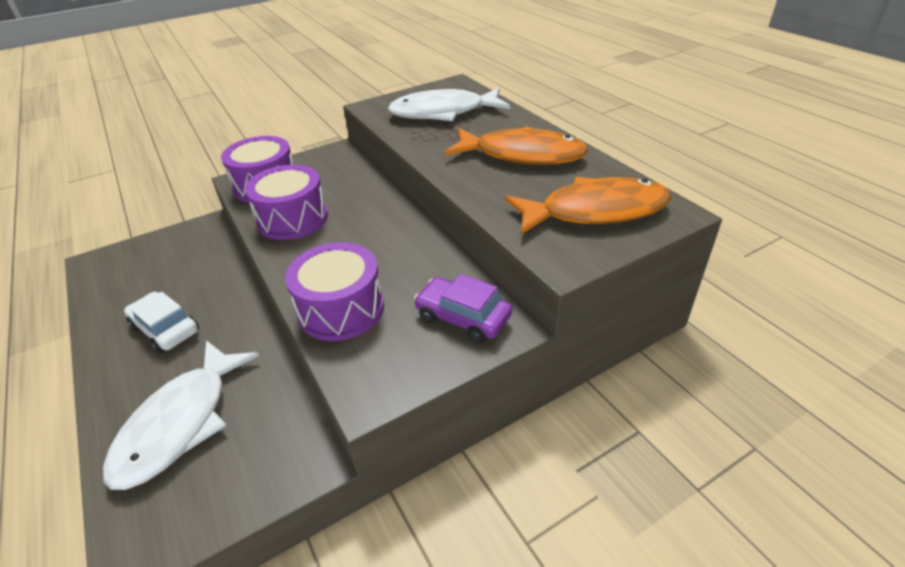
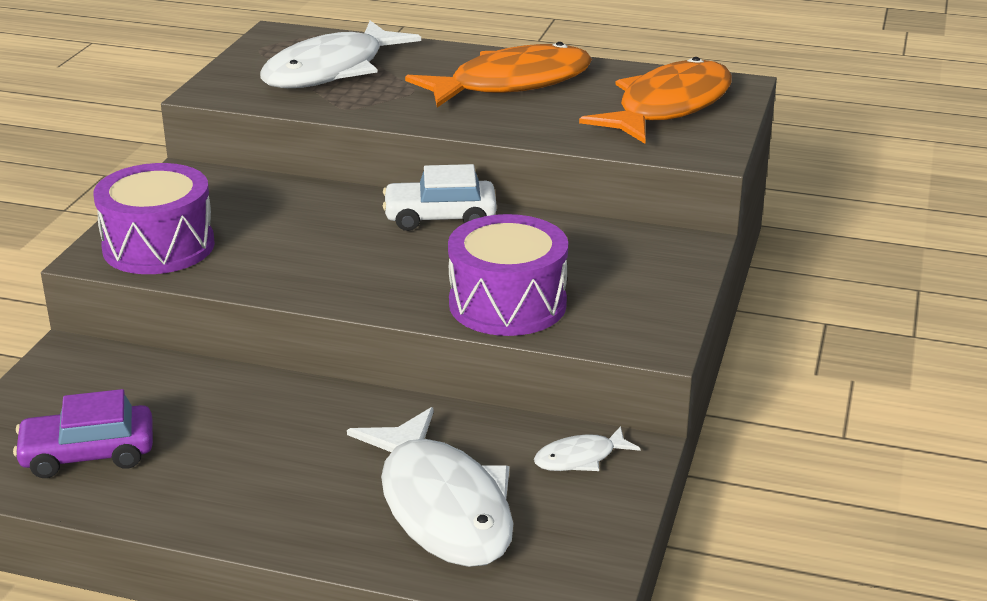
camera: 45 degrees left, 10 degrees down
(165, 329) = (248, 461): white car -> white car (440, 217)
(282, 444) = (580, 458): none -> white fish
(293, 219) = (279, 261): purple drum -> none
(463, 317) = (638, 257): purple car -> purple car (88, 454)

